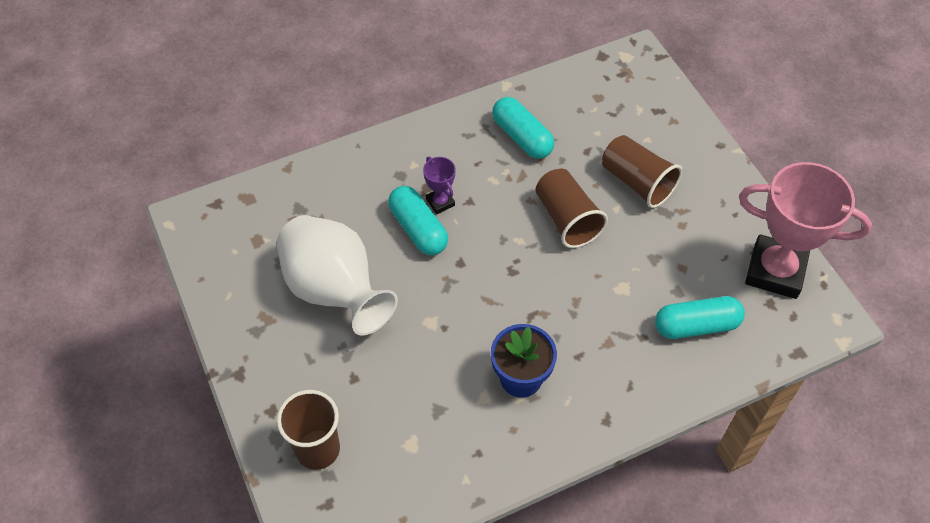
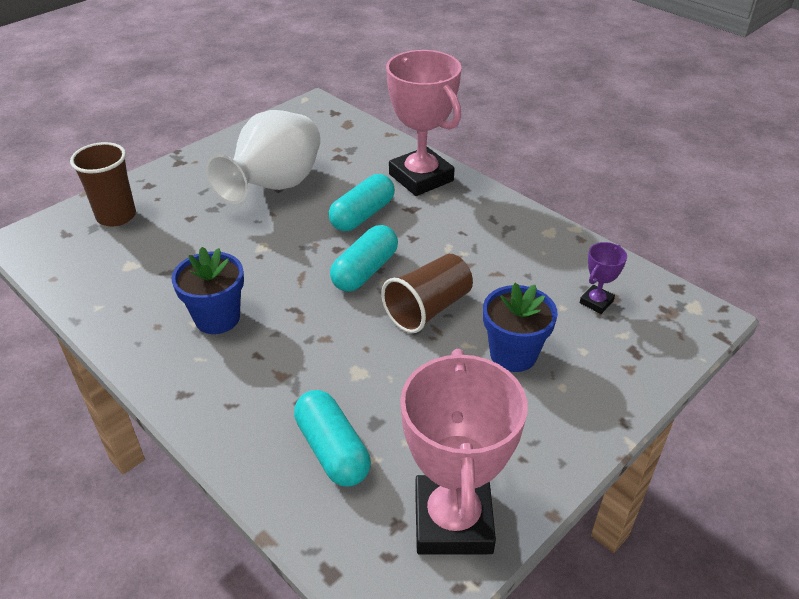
camera: 70 degrees right, 15 degrees down
(380, 166) = (421, 177): none -> pink trophy
(440, 202) = (400, 220): purple trophy -> purple trophy (596, 302)
(522, 137) = (515, 253): turquoise capsule -> turquoise capsule (365, 271)
(637, 182) = (513, 354): brown cup -> blue flower pot

